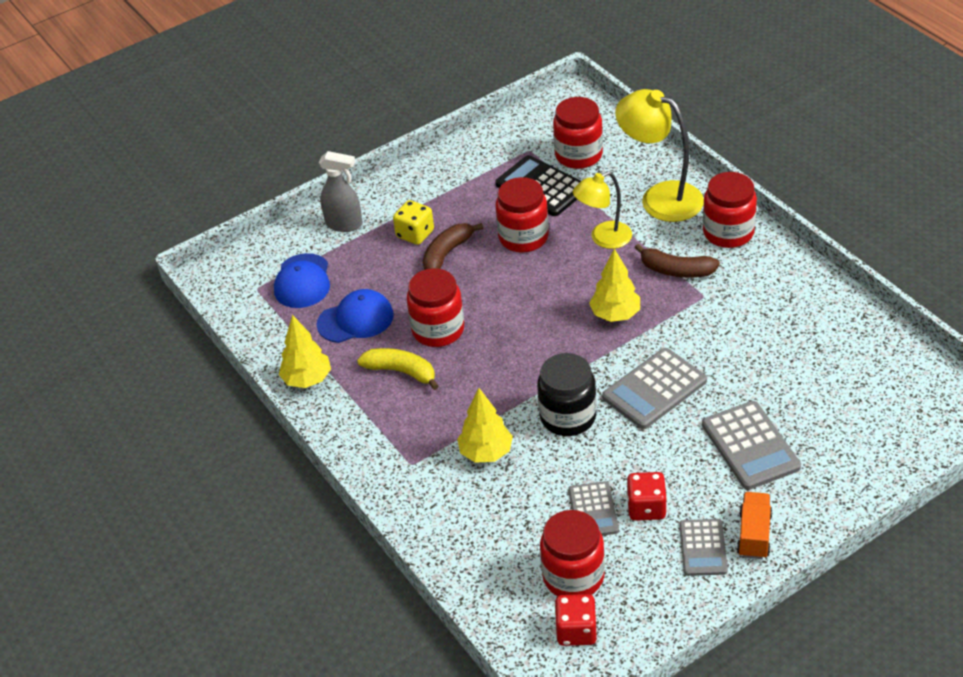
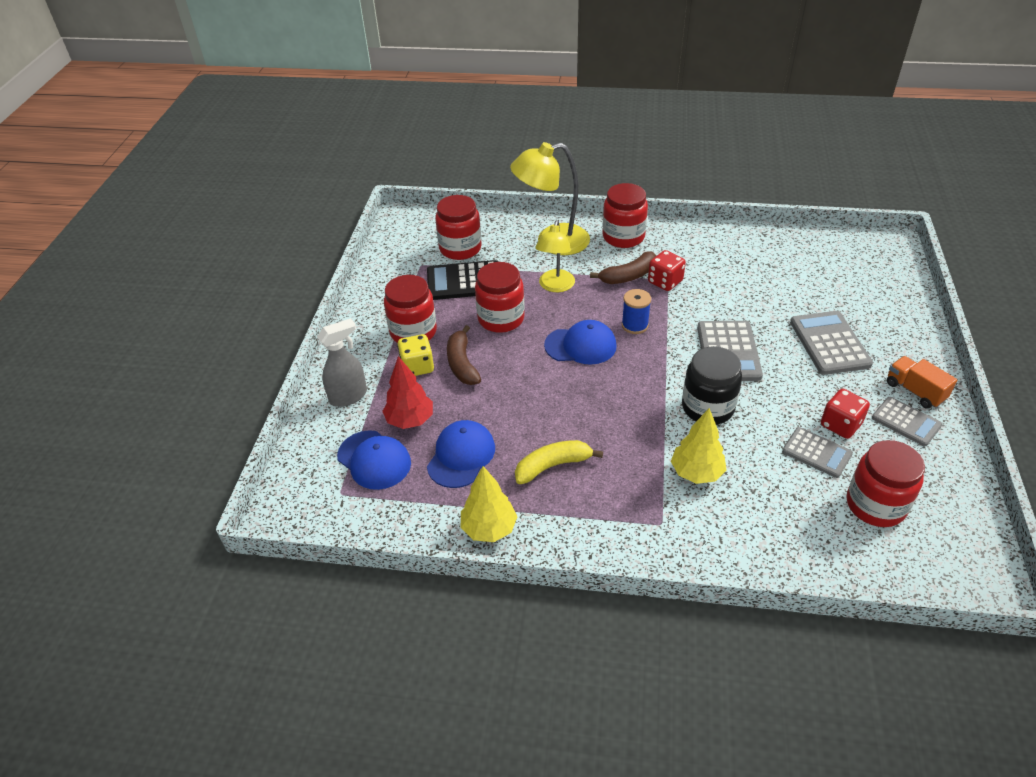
camera: 50 degrees left, 0 degrees up
(358, 270) = (410, 420): none -> red tree
(438, 330) = (534, 418): red jar -> red jar (413, 332)
(549, 301) = (580, 345): none -> blue cap
(576, 631) = (935, 539): red dice -> red dice (665, 282)
(615, 315) = (634, 325): yellow tree -> blue spool
(750, 446) = (829, 343): grey calculator -> grey calculator turned 120 degrees counterclockwise

